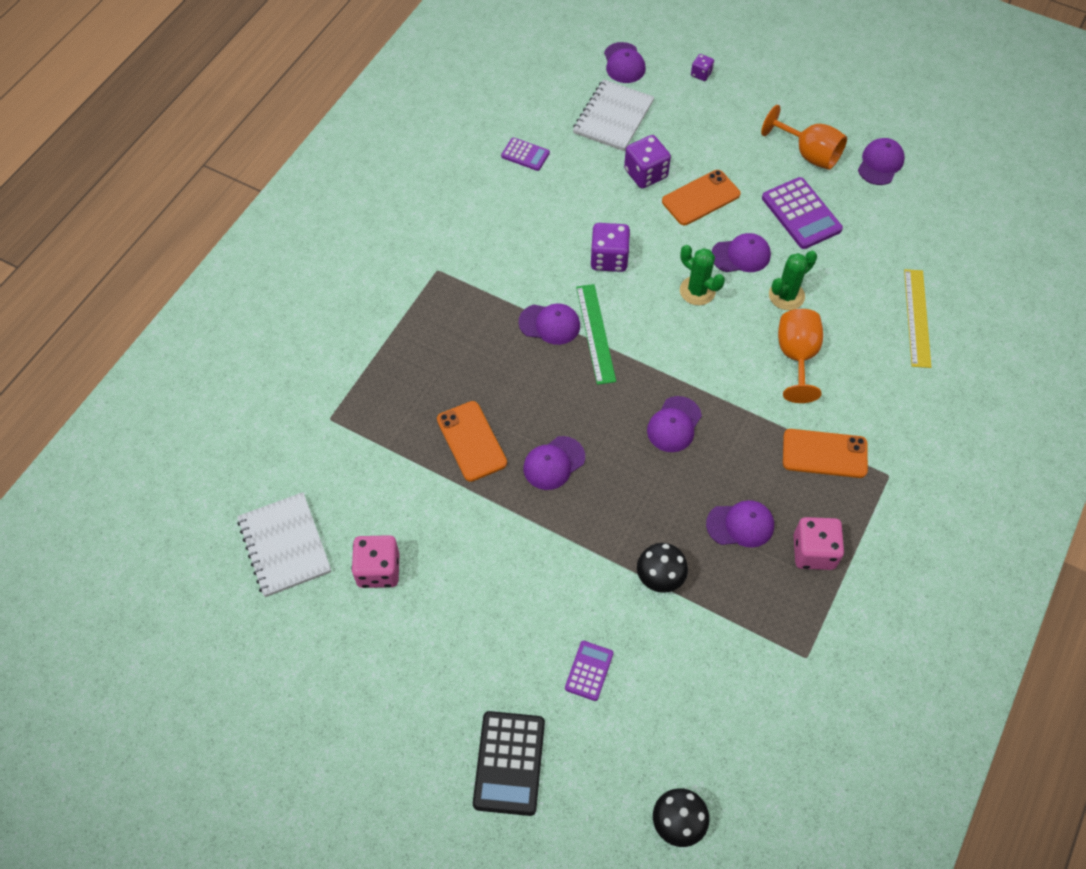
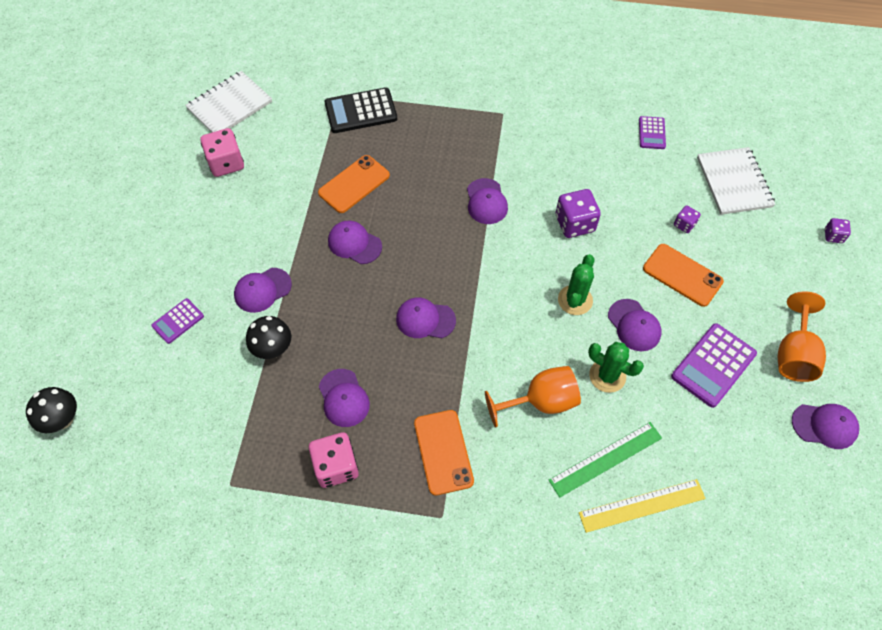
camera: 70 degrees right, 0 degrees up
(509, 763) = (92, 290): black calculator -> black calculator (361, 111)
(589, 671) = (178, 321): purple calculator -> purple calculator turned 135 degrees clockwise
(595, 333) = (492, 236): green ruler -> green ruler (605, 458)
(613, 117) = (734, 182): white notebook -> white notebook turned 75 degrees clockwise
(624, 63) = (803, 172): purple cap -> purple cap (262, 290)
(645, 174) = (684, 224): purple dice -> purple dice, size x0.54

